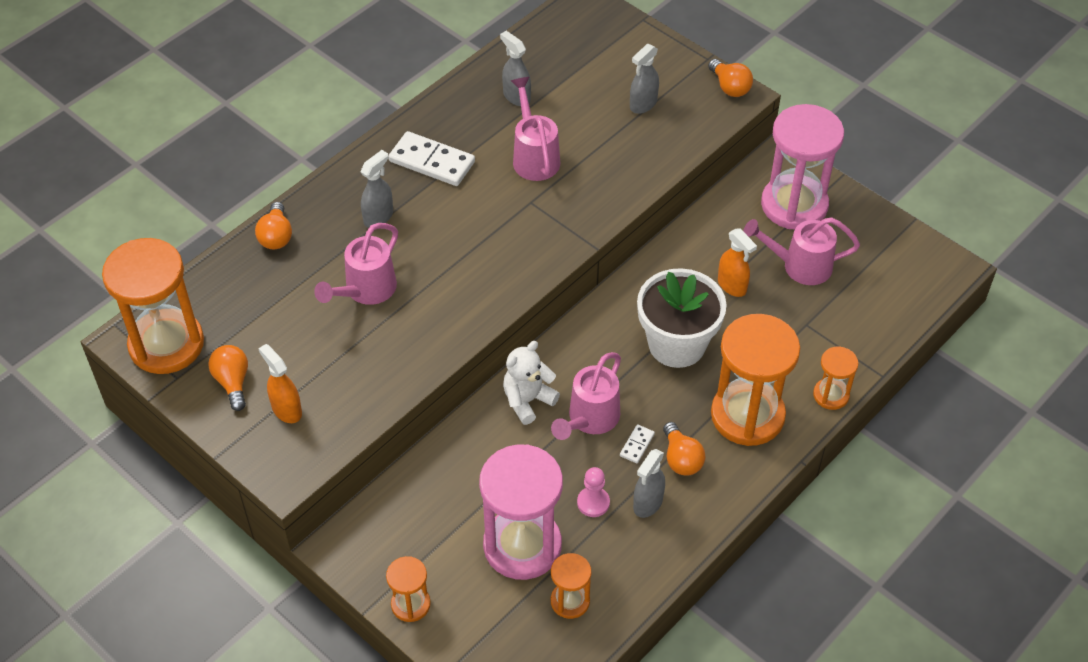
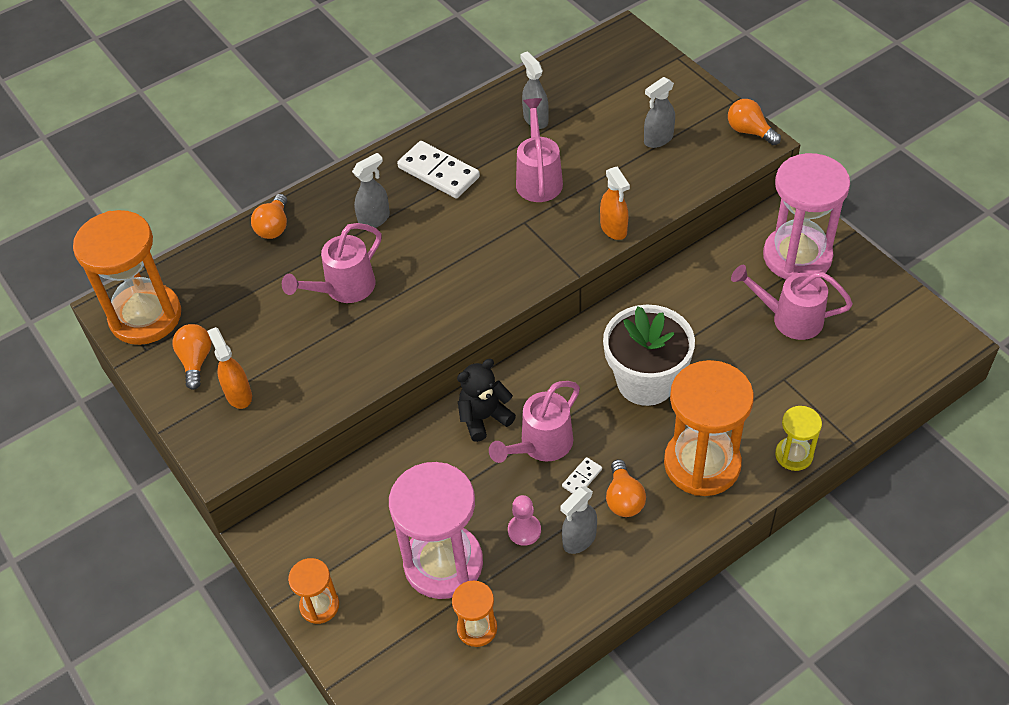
camera: 15 degrees right, 0 degrees up
(527, 400) = (484, 418): white teddy bear -> black teddy bear
(730, 87) = (749, 131): orange light bulb -> orange light bulb turned 150 degrees clockwise
(732, 286) = (715, 330): orange spray bottle -> orange spray bottle (613, 229)
(831, 395) = (794, 455): orange hourglass -> yellow hourglass

